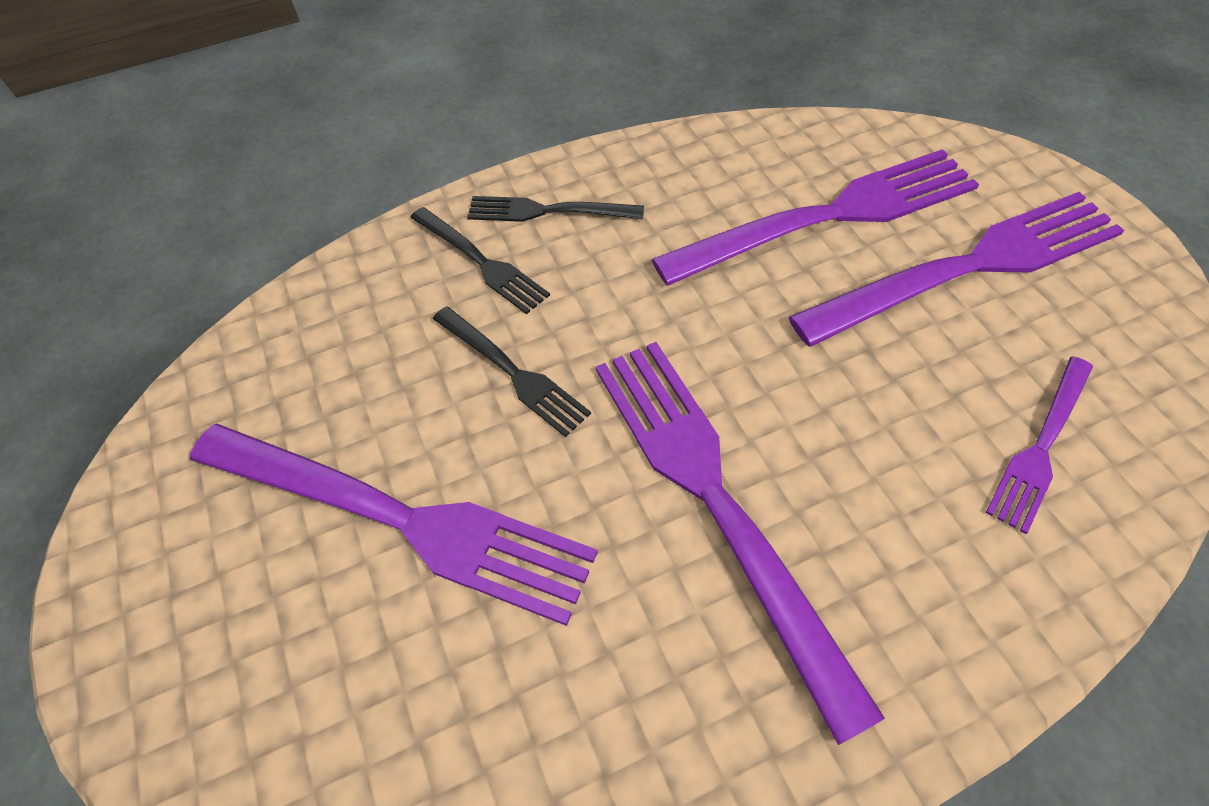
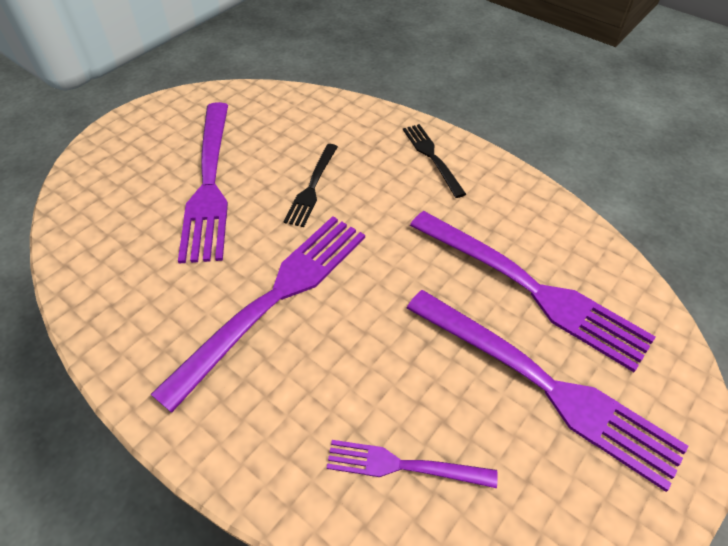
camera: 60 degrees right, 5 degrees down
(482, 262) = (376, 147): black fork -> none

